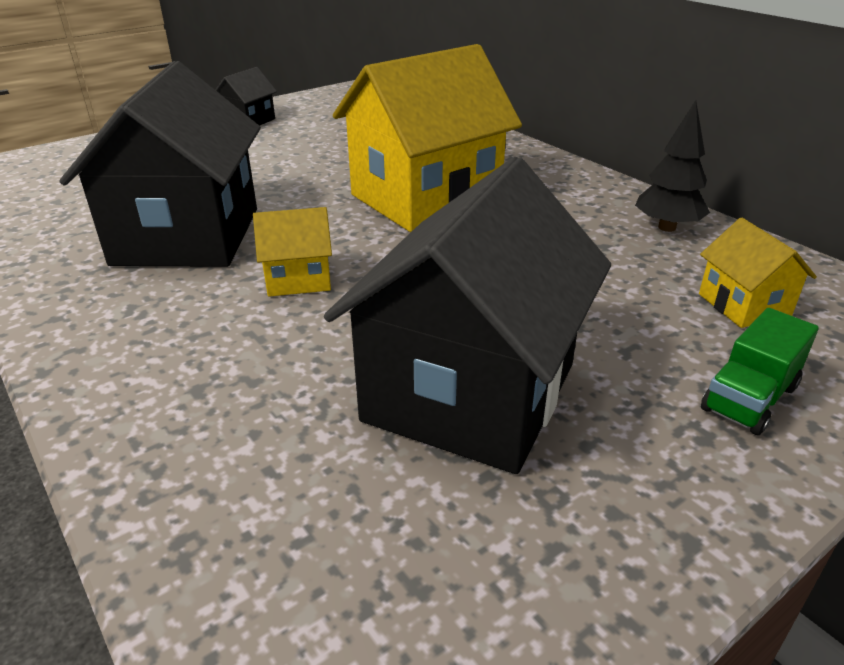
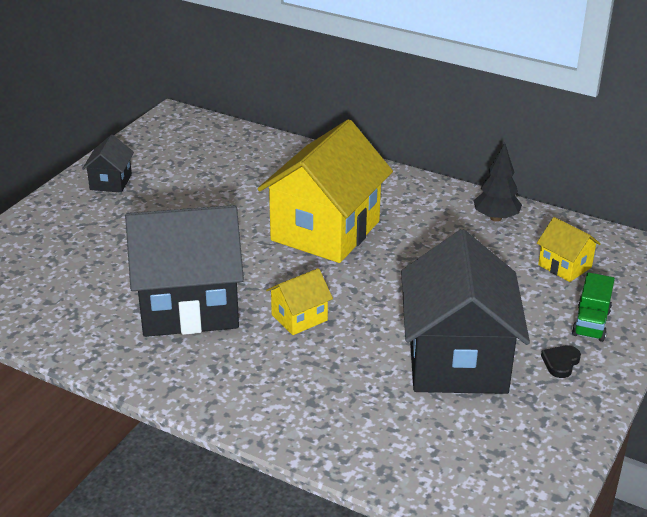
camera: 25 degrees left, 0 degrees up
(187, 236) = (189, 305): black house -> black house turned 75 degrees counterclockwise
(653, 449) = (560, 363): none -> black heart

